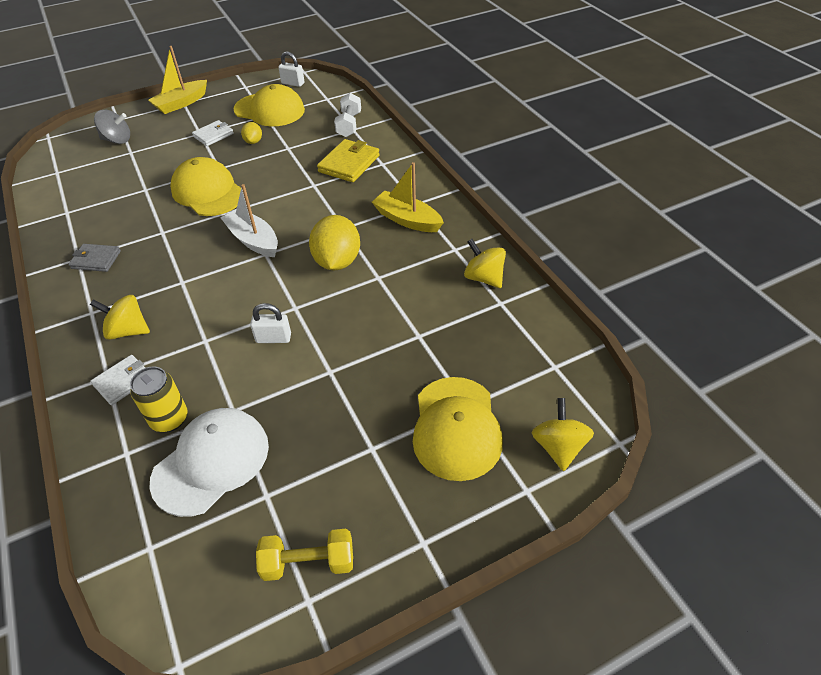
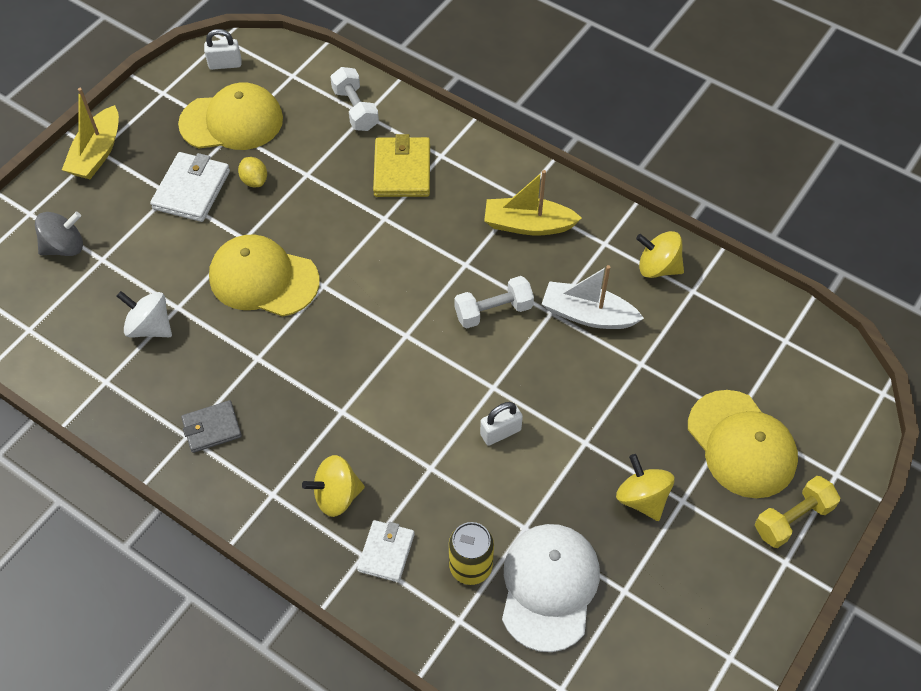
camera: 30 degrees left, 10 degrees up
(119, 194) = (150, 327): none -> white spinning top
(213, 135) = (192, 190): white wallet -> white wallet, size x1.53
(253, 240) = (377, 323): white boat -> white boat (587, 314)
(308, 563) = (707, 628): yellow dumbbell -> yellow dumbbell (792, 519)
(337, 261) = (493, 311): yellow lemon -> white dumbbell
(558, 447) = (837, 421): yellow spinning top -> yellow spinning top (642, 498)

